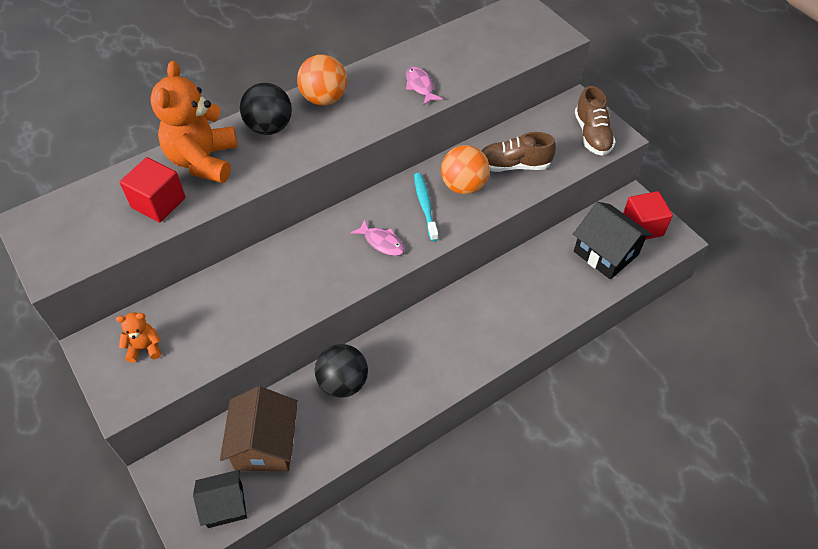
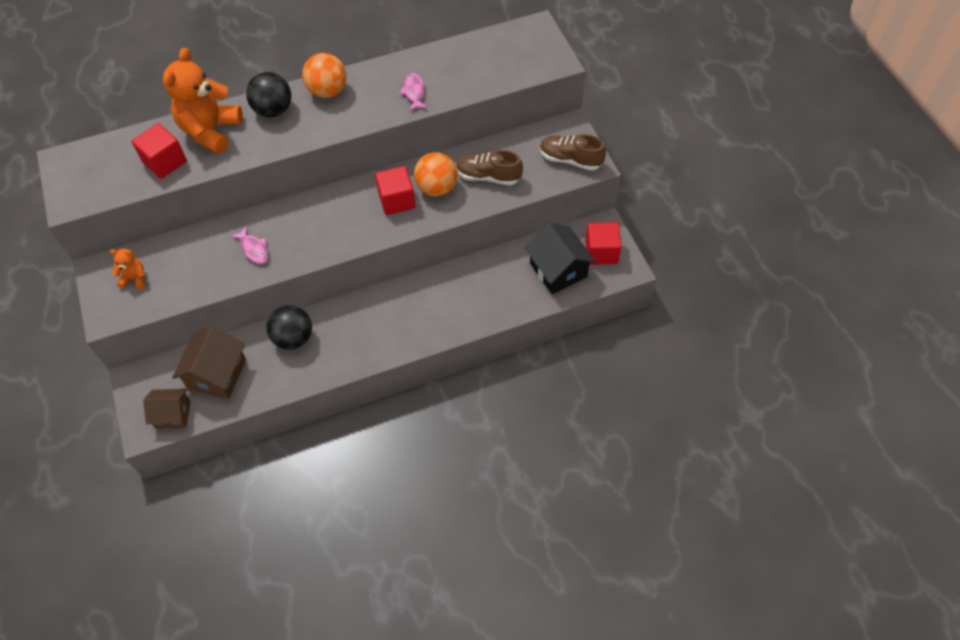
camera: 15 degrees right, 5 degrees up
(225, 505) = (173, 414): black house -> brown house
(382, 242) = (349, 226): pink fish -> pink fish (254, 249)
(425, 206) = (397, 200): turquoise toothbrush -> red cube
(592, 135) = (570, 160): brown shoe -> brown shoe turned 105 degrees clockwise

